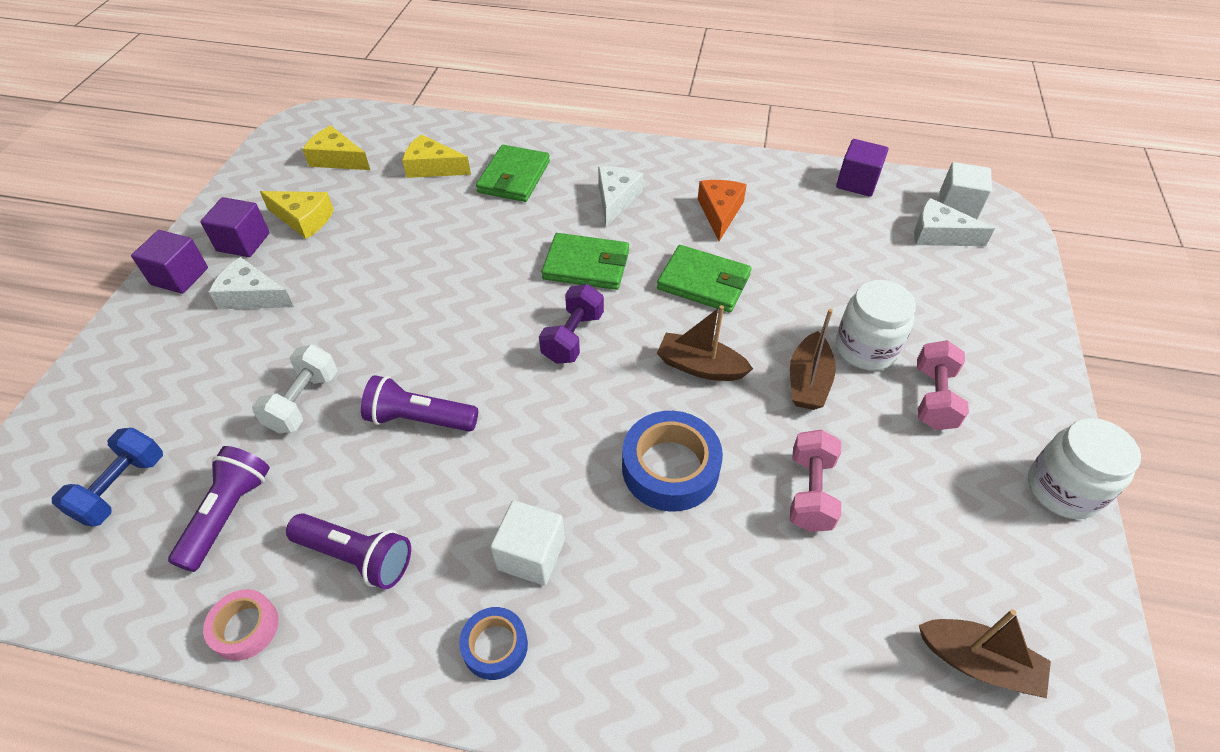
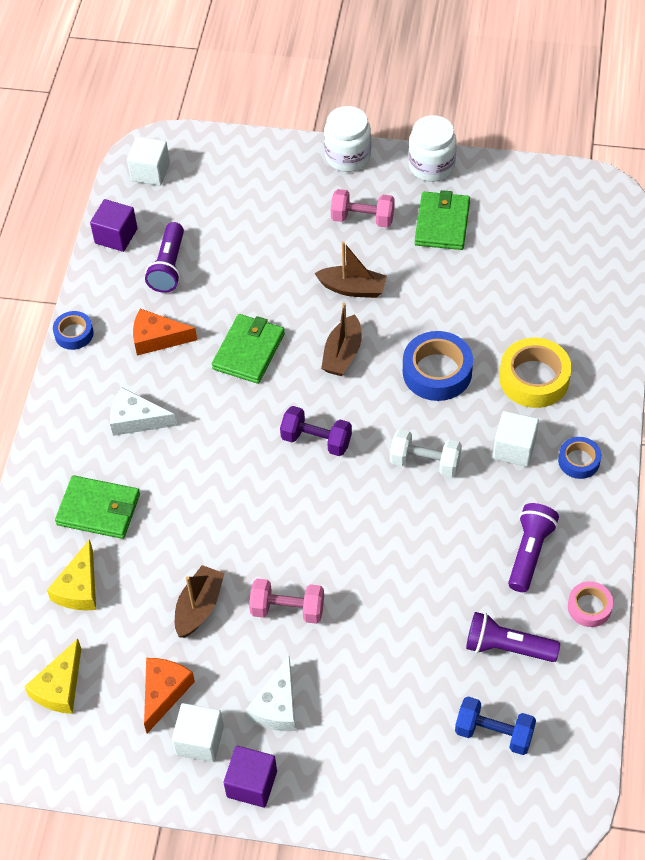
camera: 90 degrees left, 5 degrees up
(243, 242) = (200, 740): purple cube -> white cube
(303, 219) = (164, 692): yellow cheese -> orange cheese
(303, 402) = (398, 625): white dumbbell -> white dumbbell (425, 462)
(420, 419) = (408, 536): purple flashlight -> purple flashlight (169, 267)
(586, 265) = (229, 437): green wallet -> green wallet (442, 223)
(654, 596) = (534, 379): none -> yellow tape
(724, 158) = (74, 334): none -> blue tape
(810, 492) = (448, 294): pink dumbbell -> pink dumbbell (287, 609)
(865, 348) = (318, 251): white jar -> white jar (348, 156)
(939, 235) = (188, 190): white cheese -> none
(978, 663) = (551, 227): brown boat -> brown boat (199, 607)

